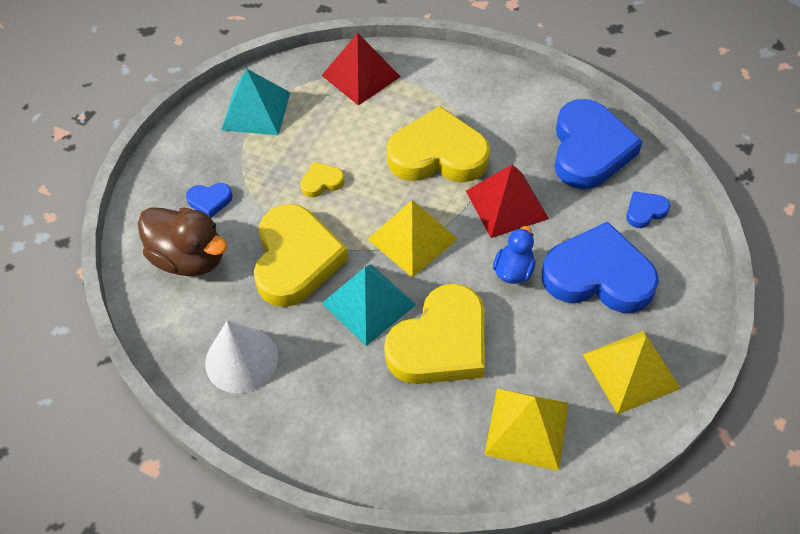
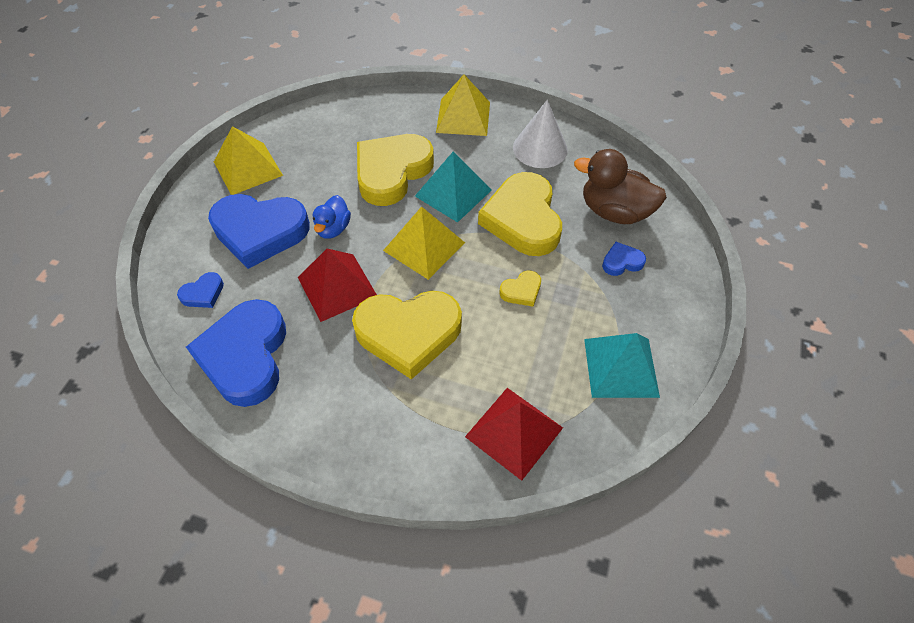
camera: 170 degrees right, 0 degrees up
(527, 428) = (328, 130): yellow pyramid -> yellow pyramid (463, 117)

